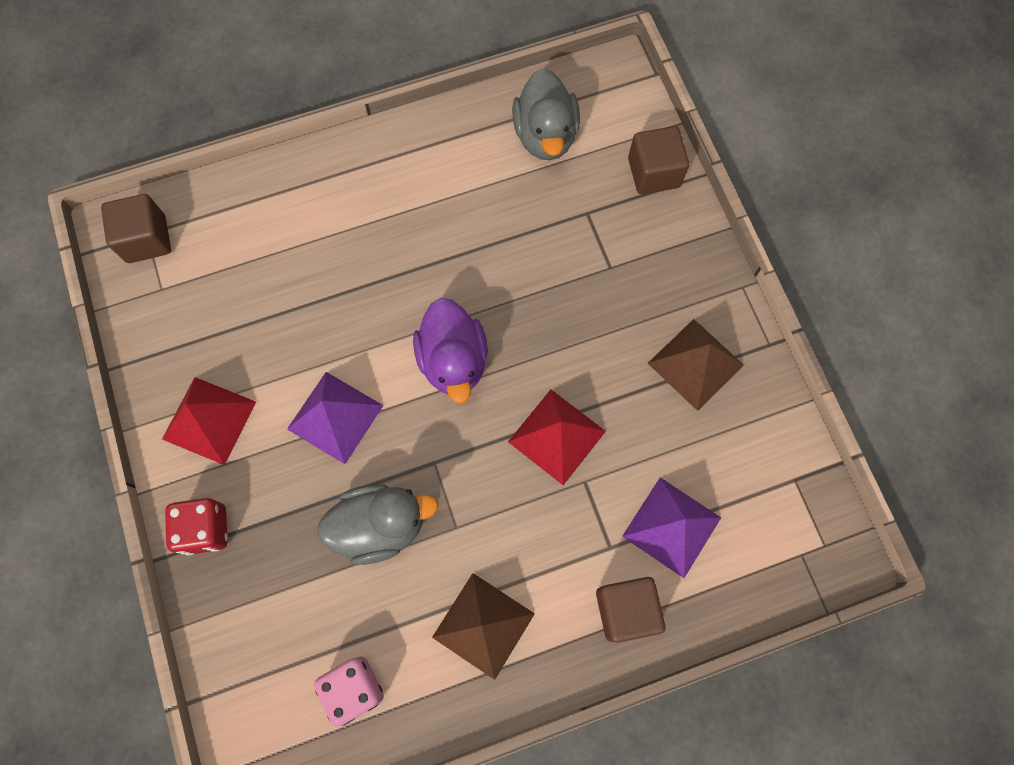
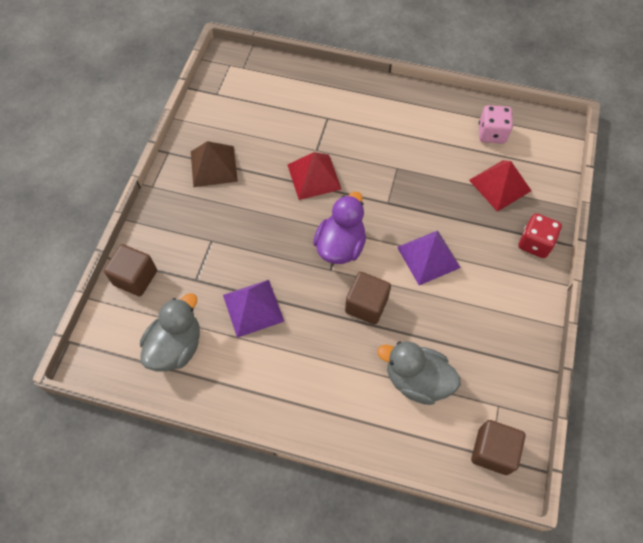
camera: 145 degrees left, 10 degrees down
(209, 420) = (505, 300): red pyramid -> red pyramid (500, 185)
(380, 526) = (436, 190): grey duck -> grey duck (417, 380)
(483, 625) = (412, 123): brown pyramid -> none
(625, 610) = (341, 92): brown cube -> brown cube (366, 305)
(671, 527) = (291, 109): purple pyramid -> purple pyramid (253, 307)

